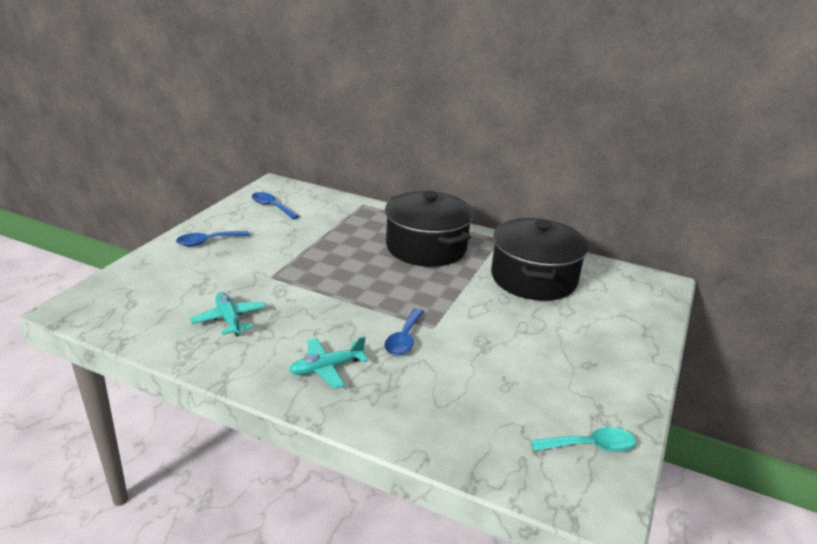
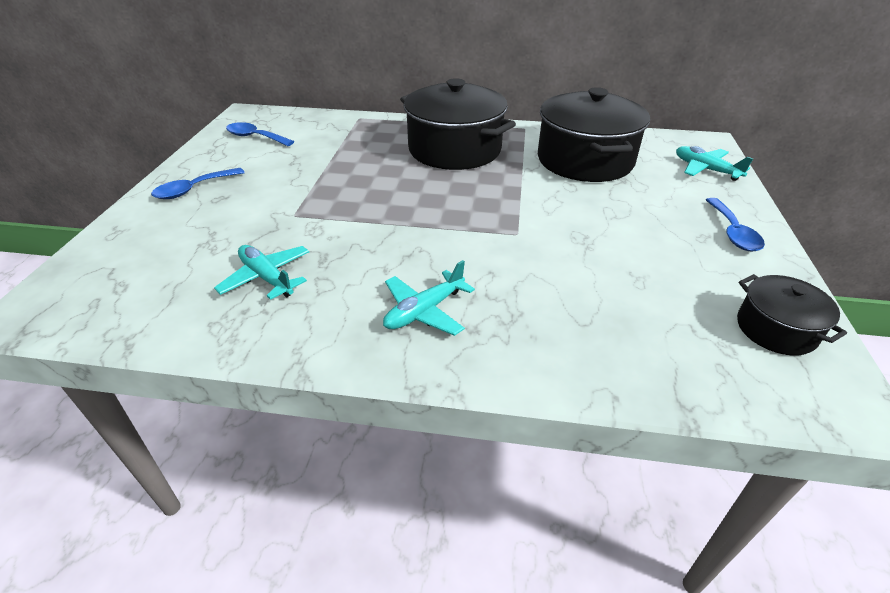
camera: 15 degrees left, 10 degrees up
(404, 339) = (494, 254): blue spoon -> blue spoon (733, 232)
(590, 446) = (776, 329): turquoise spoon -> black pot
(639, 308) = (705, 169): none -> turquoise plane

